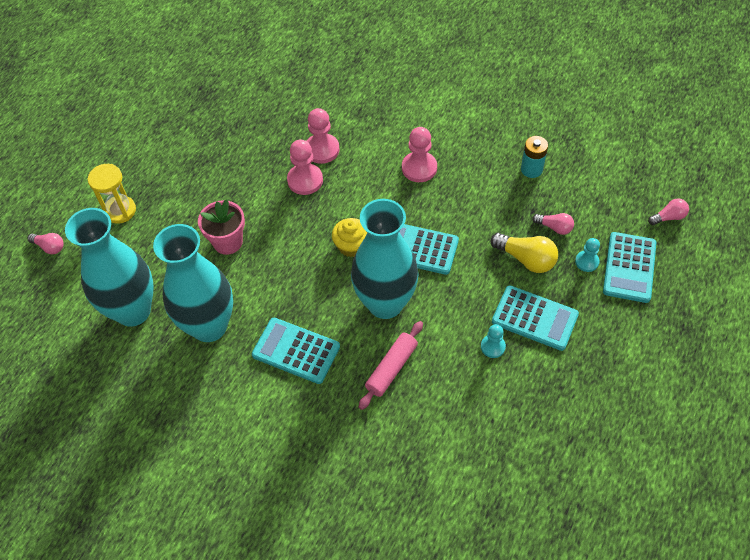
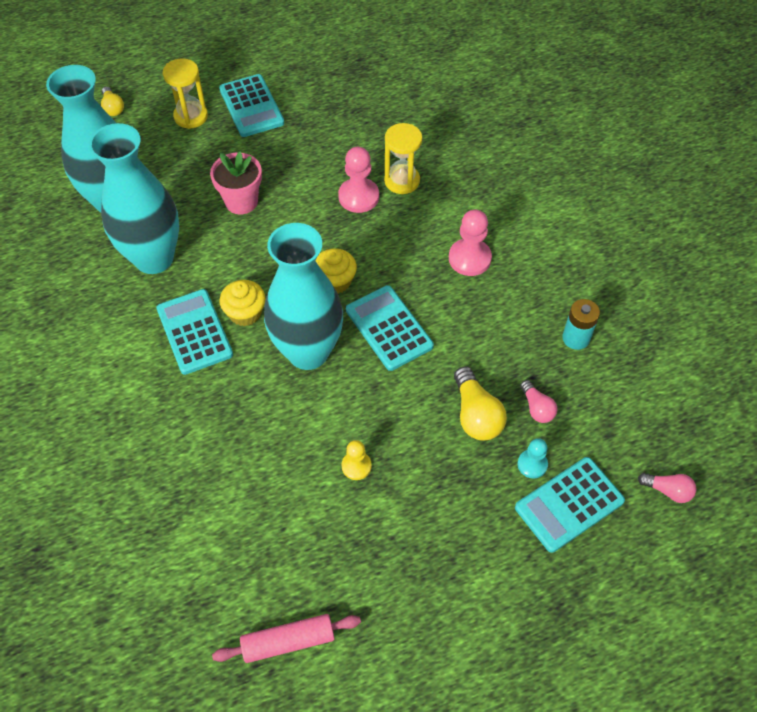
camera: 40 degrees right, 0 degrees up
(49, 247) = (113, 108): pink light bulb -> yellow light bulb
(316, 311) = (245, 313): none -> yellow cupcake
(322, 150) = (402, 181): pink pawn -> yellow hourglass
(391, 368) = (251, 410): pink rolling pin -> pink rolling pin (288, 641)
(492, 347) = (356, 466): turquoise pawn -> yellow pawn
(534, 318) = (422, 474): turquoise calculator -> turquoise calculator (251, 106)

